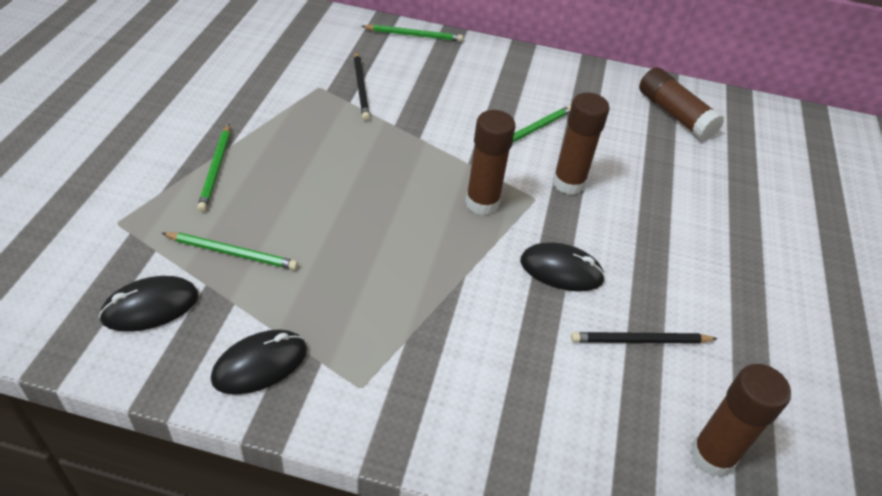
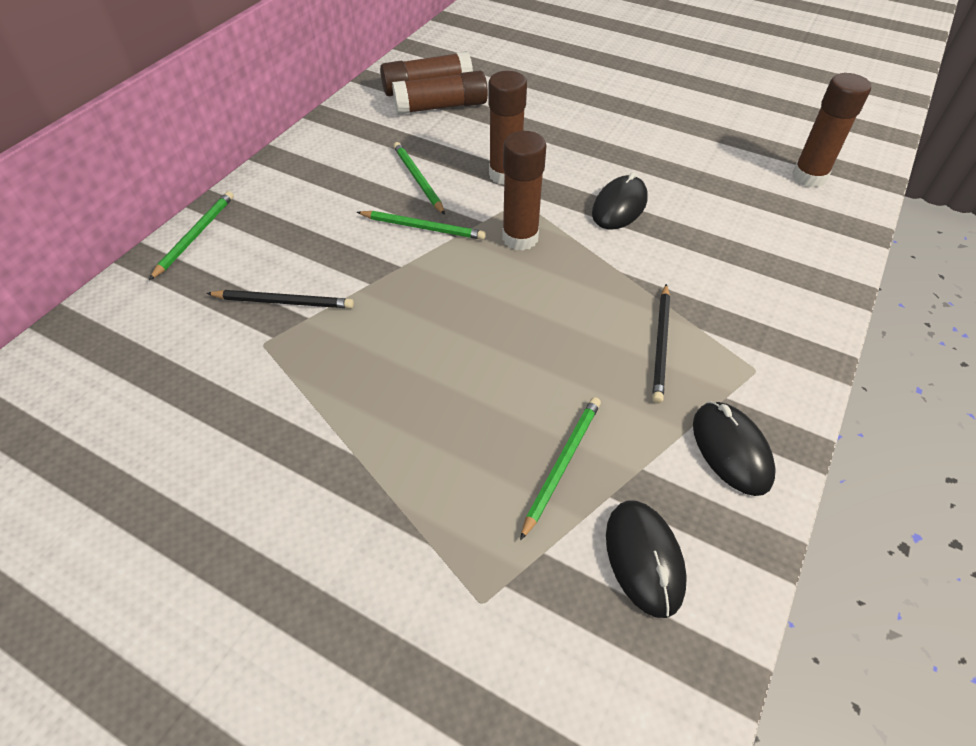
camera: 70 degrees left, 5 degrees up
(216, 169) = (399, 473): green pencil -> green pencil (422, 227)
(641, 341) = (702, 182): black pencil -> black pencil (661, 344)
(650, 128) = (441, 107): none -> brown glue stick

